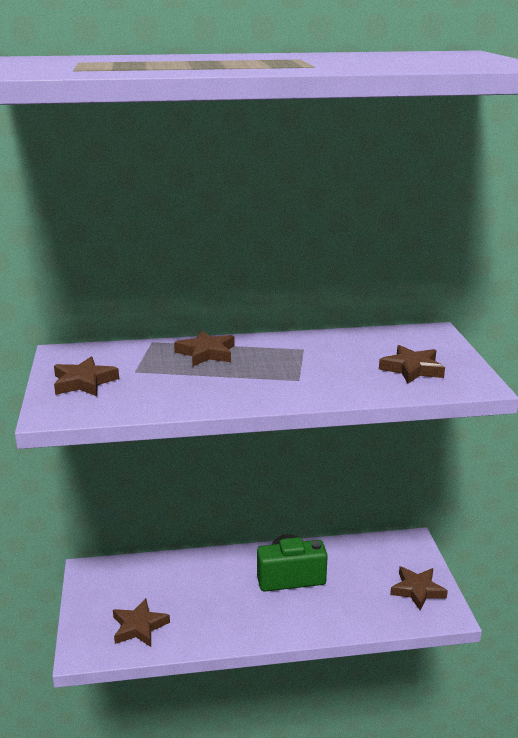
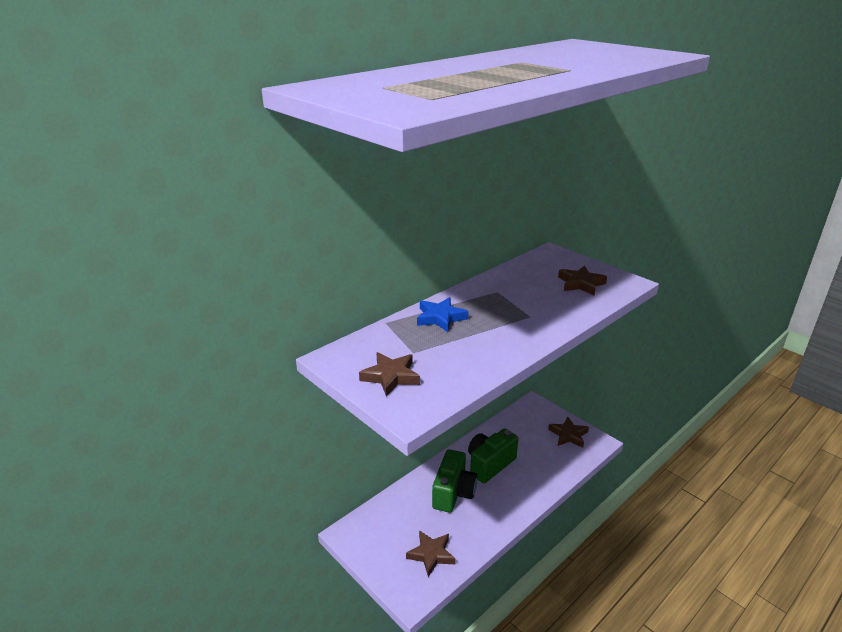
camera: 35 degrees left, 5 degrees up
(206, 353) = (440, 318): brown star -> blue star
(222, 585) = (453, 493): none -> green camera

